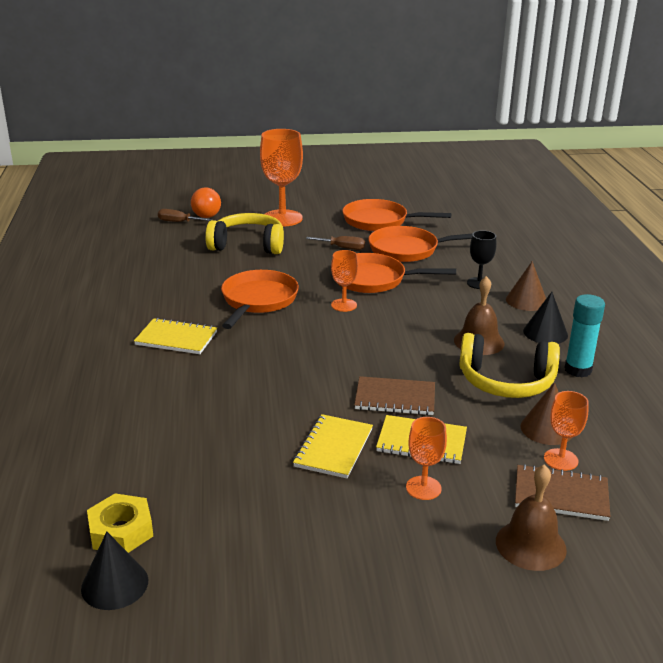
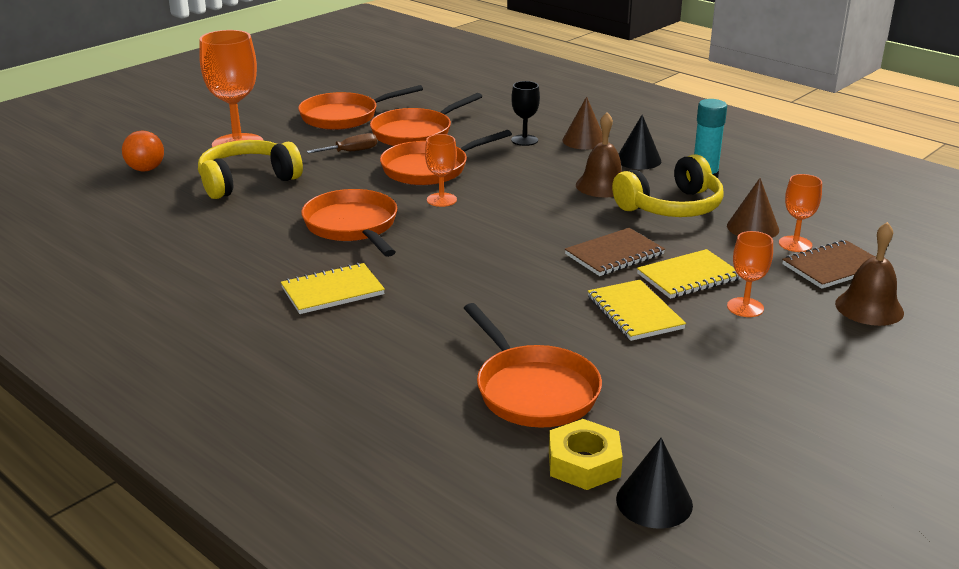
camera: 40 degrees left, 0 degrees up
(175, 465) = (533, 390): none -> orange pan
(178, 222) = (121, 185): brown screwdriver -> none

